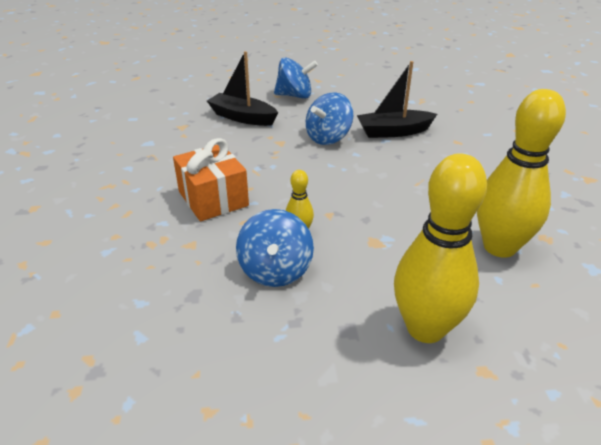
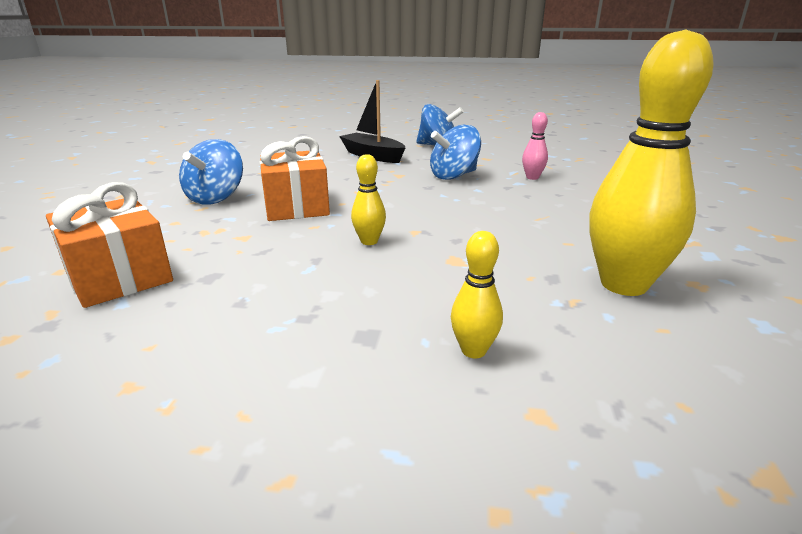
camera: 15 degrees right, 10 degrees down
(116, 310) = (119, 277): none -> orange gift
(275, 270) = (318, 269): blue spinning top -> blue spinning top (216, 198)
(393, 132) = (532, 177): black boat -> pink bowling pin
(425, 328) = (473, 350): yellow bowling pin -> yellow bowling pin, size x0.45

